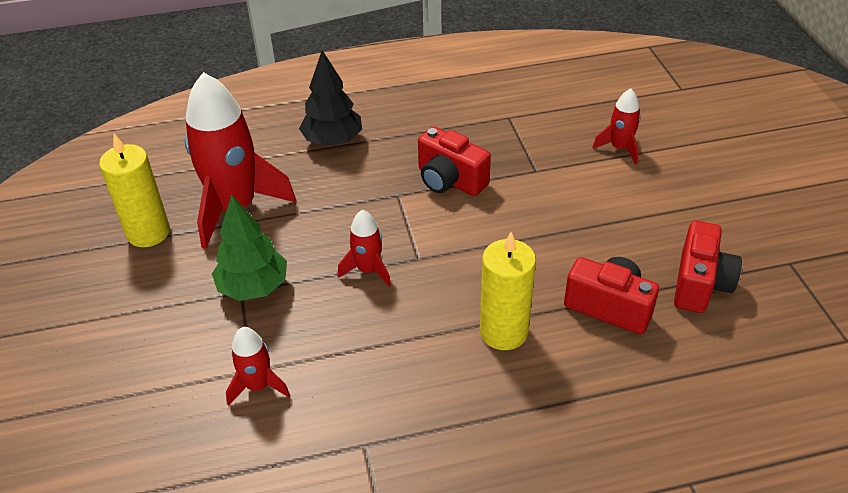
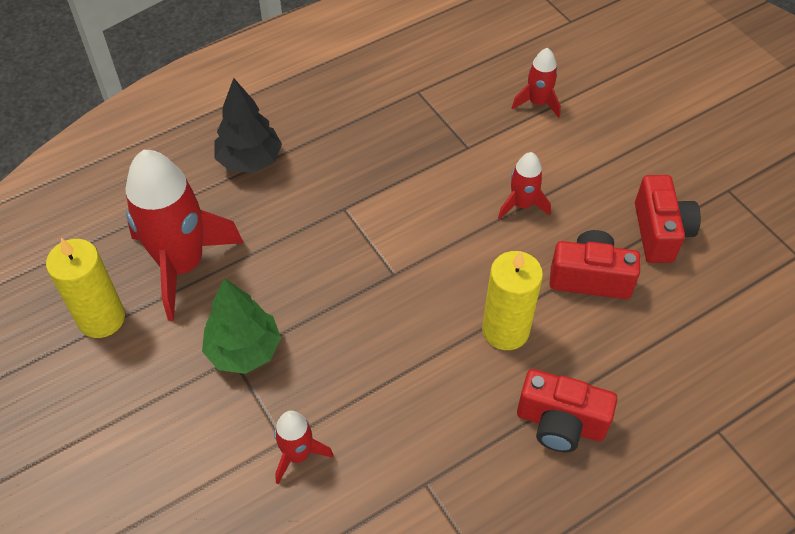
camera: 20 degrees left, 10 degrees up
(368, 270) = (350, 300): red rocket -> red rocket (522, 205)
(450, 180) = (389, 179): red camera -> red camera (560, 423)

